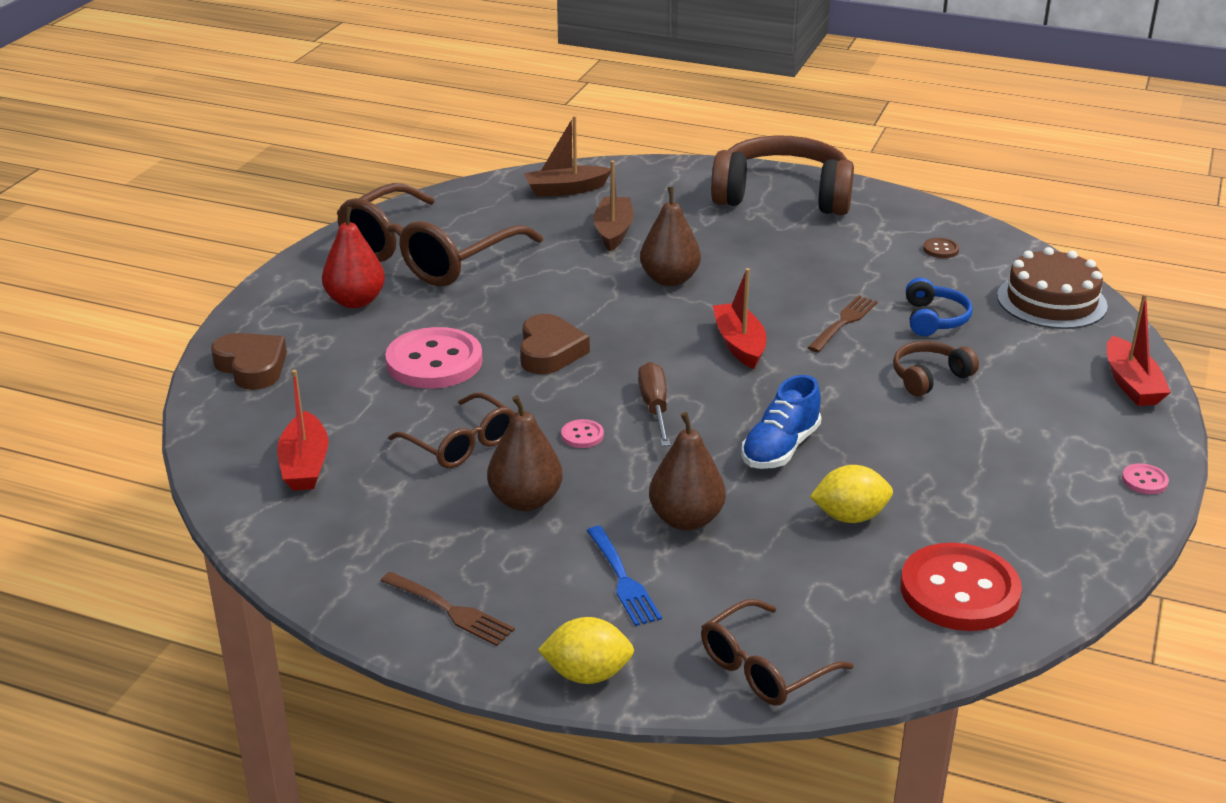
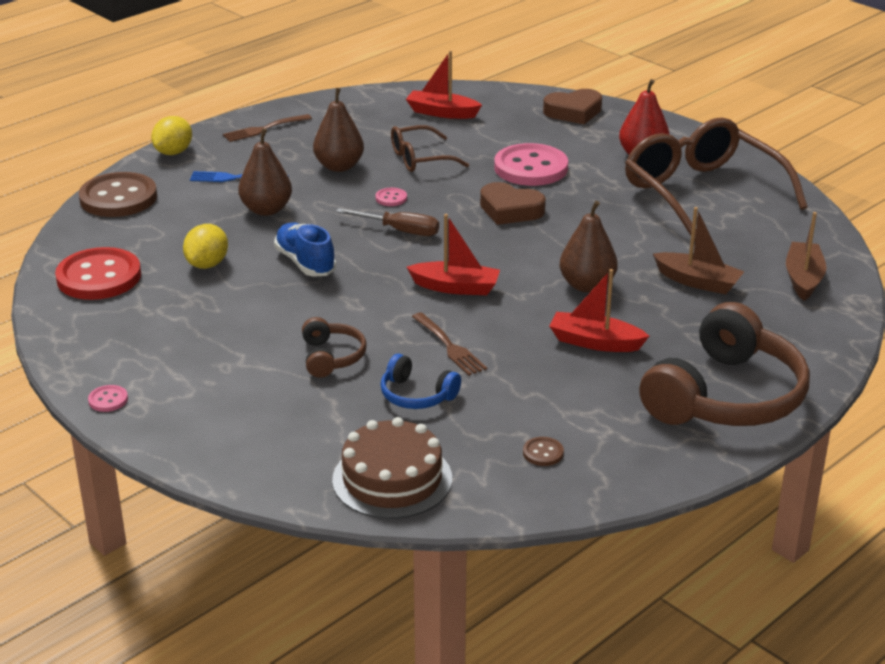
camera: 115 degrees right, 0 degrees up
(763, 668) = (118, 198): brown glasses -> brown button
(1131, 384) = (224, 458): red boat -> red boat (595, 342)

